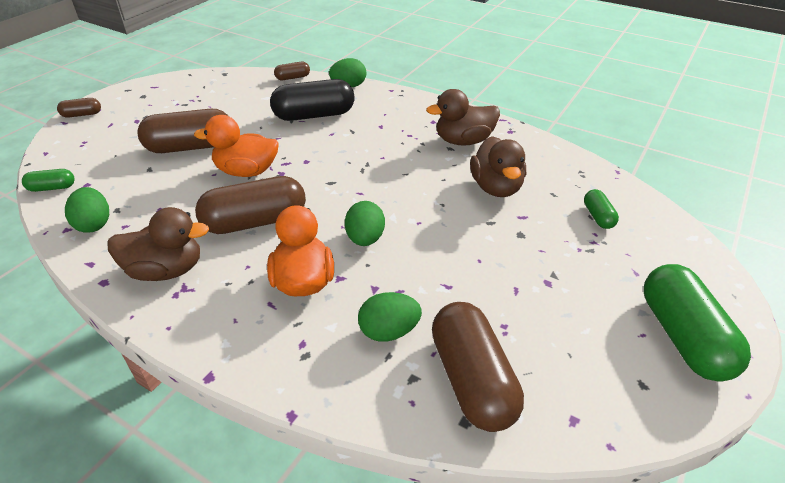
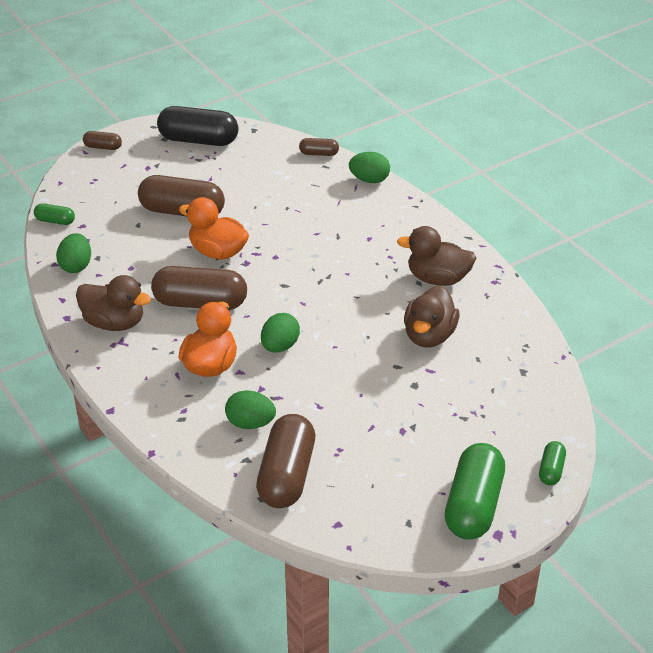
camera: 25 degrees right, 0 degrees up
(314, 115) = (312, 207): black capsule -> black capsule (198, 140)
(598, 216) = (499, 392): green capsule -> green capsule (551, 470)

